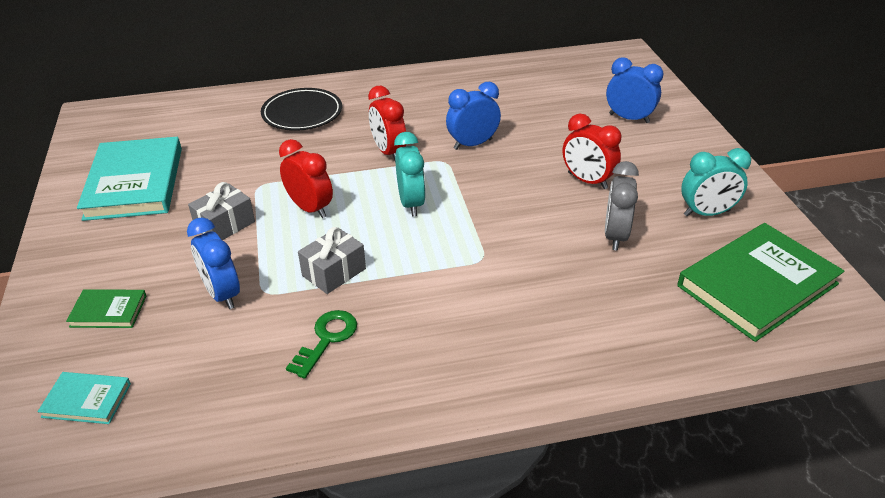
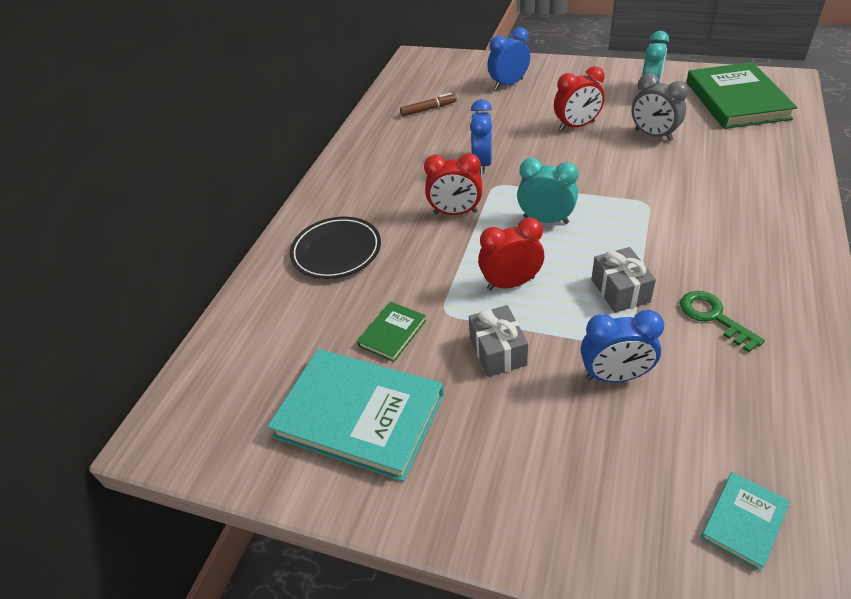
camera: 55 degrees left, 5 degrees up
(108, 311) = (599, 479): green book -> green book (392, 333)
(539, 89) = (428, 109): none -> brown marker

